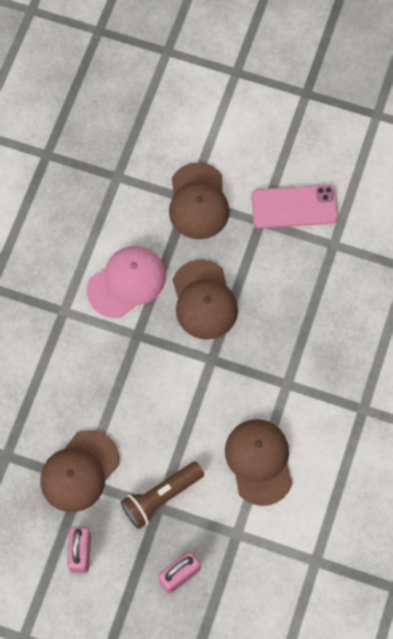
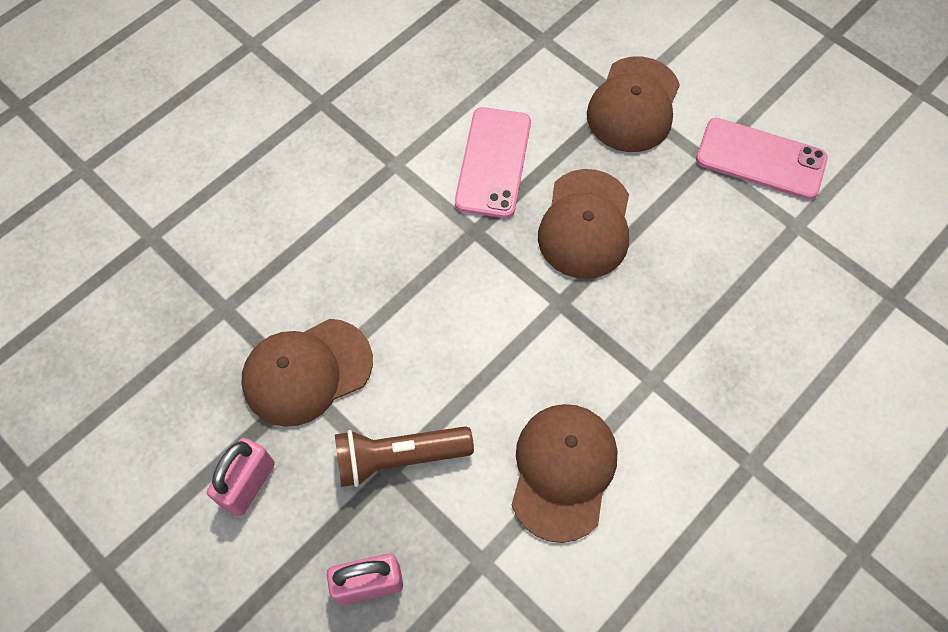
camera: 25 degrees right, 5 degrees down
(126, 282) = (493, 162): pink cap -> pink phone

